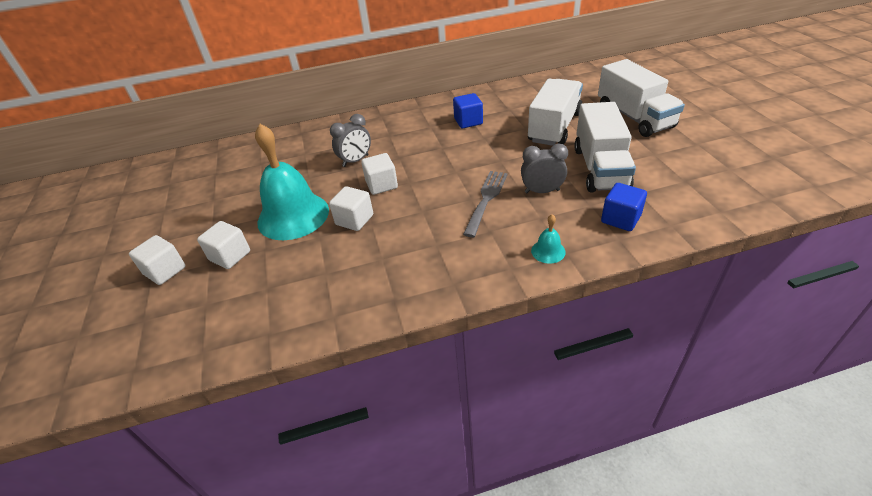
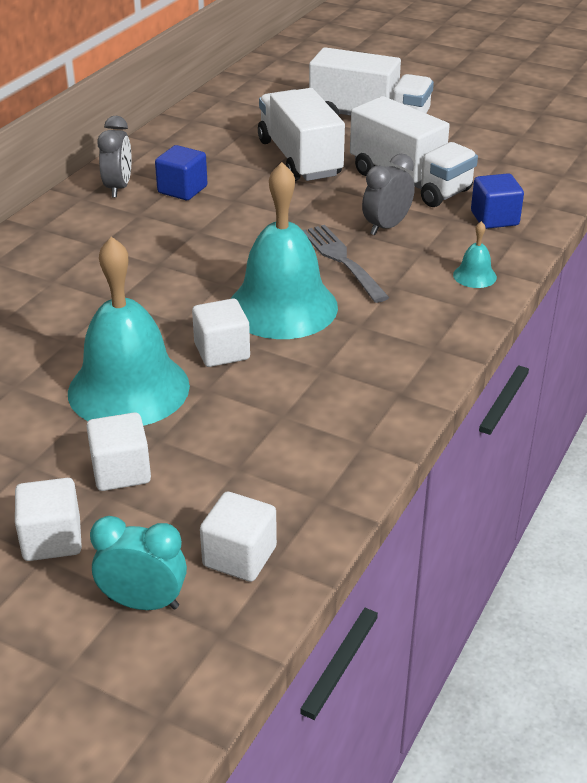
camera: 50 degrees left, 5 degrees down
(140, 328) = (143, 602): none -> turquoise clock
(355, 161) = (103, 293): grey clock -> grey clock (118, 188)
(381, 185) = (190, 302): white cube -> white cube (239, 556)
(416, 211) = (282, 307): none -> turquoise bell

